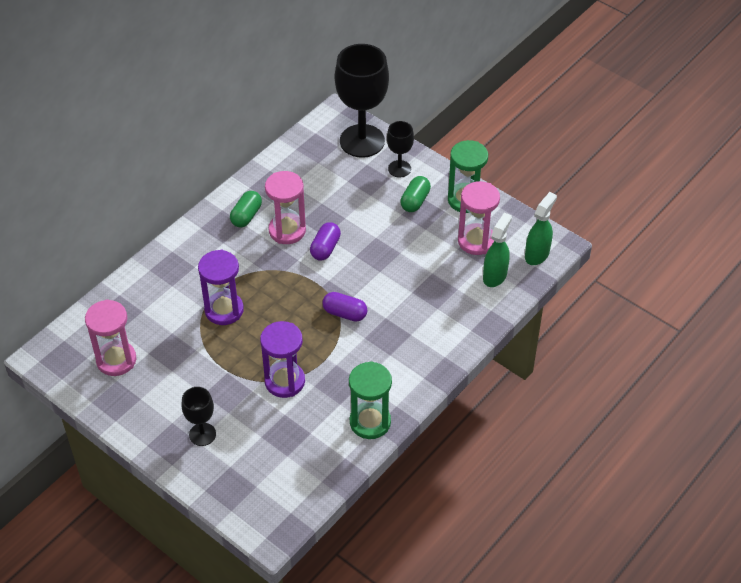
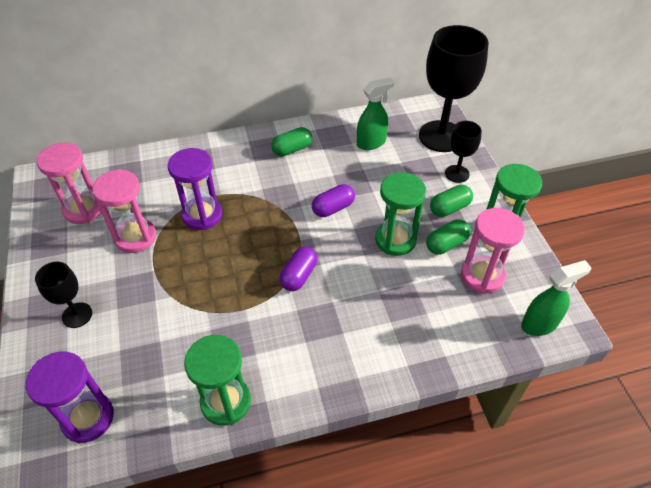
camera: 35 degrees right, 0 degrees up
(285, 381) = (189, 309): purple hourglass -> purple hourglass (88, 418)
(287, 230) = (314, 177): pink hourglass -> pink hourglass (135, 237)
(345, 313) = (299, 276): purple capsule -> purple capsule turned 60 degrees clockwise
(394, 248) = (395, 240): none -> green hourglass
(434, 231) = (446, 244): none -> green capsule
(495, 275) = (476, 321): green spray bottle -> green spray bottle (371, 143)

